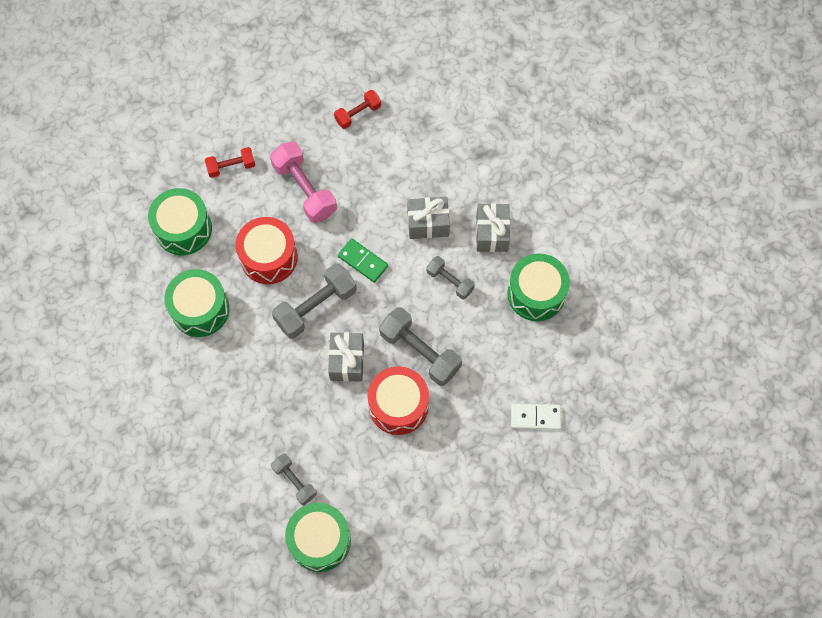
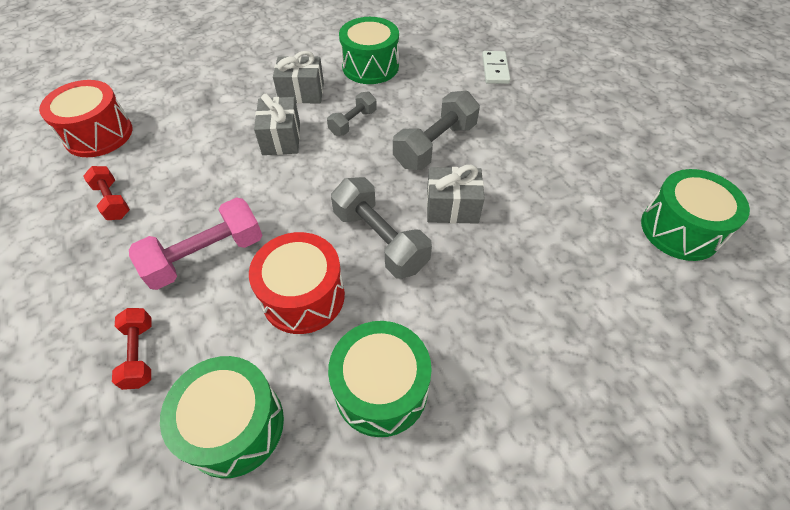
camera: 90 degrees left, 15 degrees down
(294, 481) = (616, 257): grey dumbbell -> none
(363, 261) = (321, 194): green domino -> none
(398, 405) = (500, 162): red drum -> red drum (99, 134)

